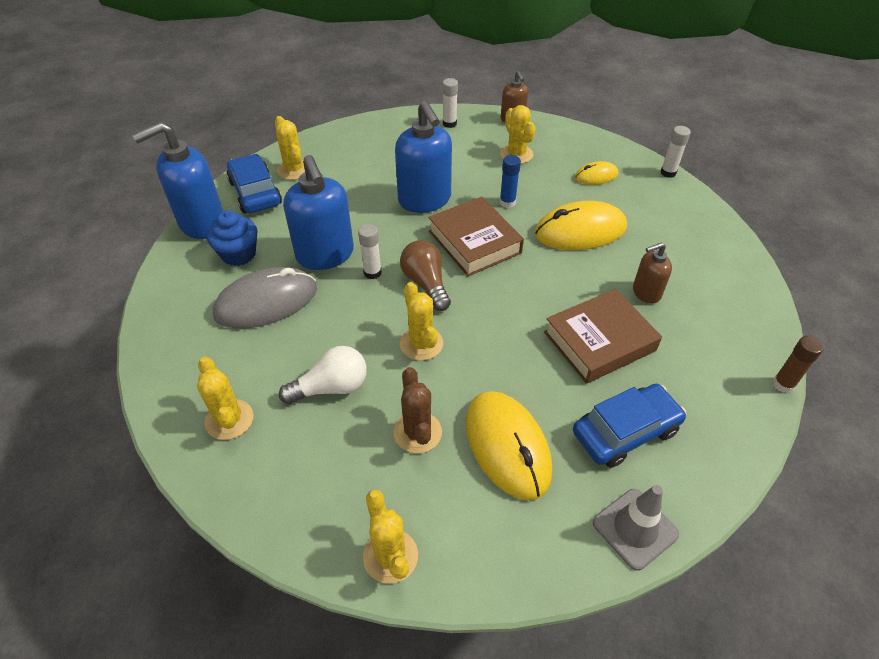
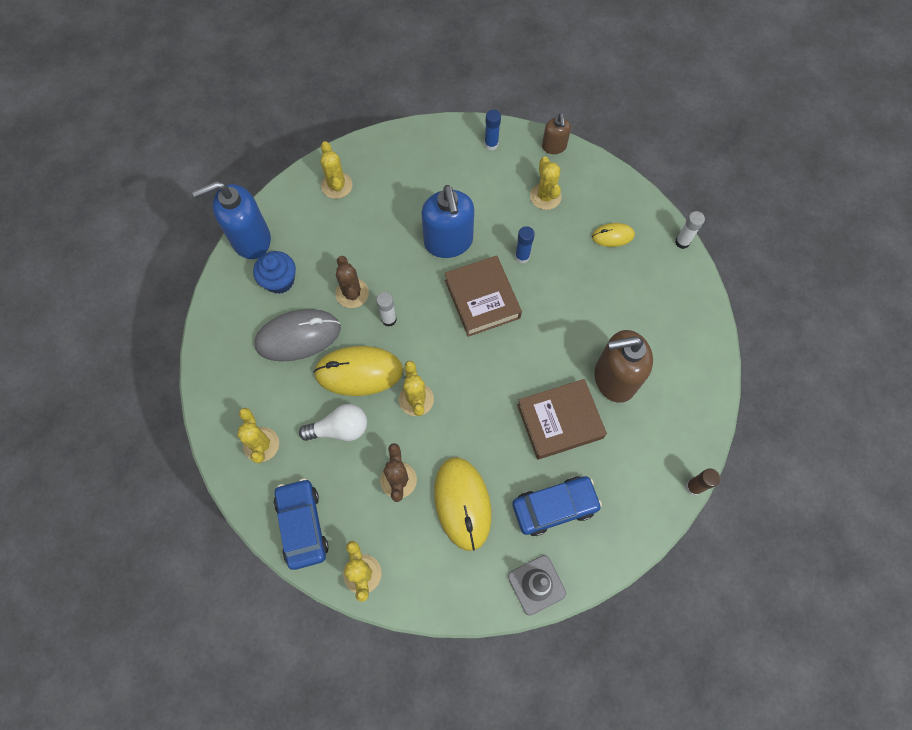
camera: 10 degrees right, 20 degrees up
(255, 192) = (299, 209): blue car -> blue car (302, 525)
(325, 255) = (352, 293): blue soap dispenser -> brown cactus
(426, 284) = (431, 339): brown light bulb -> none
(449, 123) = (491, 144): white glue stick -> blue glue stick
(580, 231) = (578, 301): yellow mouse -> yellow mouse (359, 372)
(646, 293) = (614, 378): brown soap dispenser -> brown soap dispenser, size x1.87

